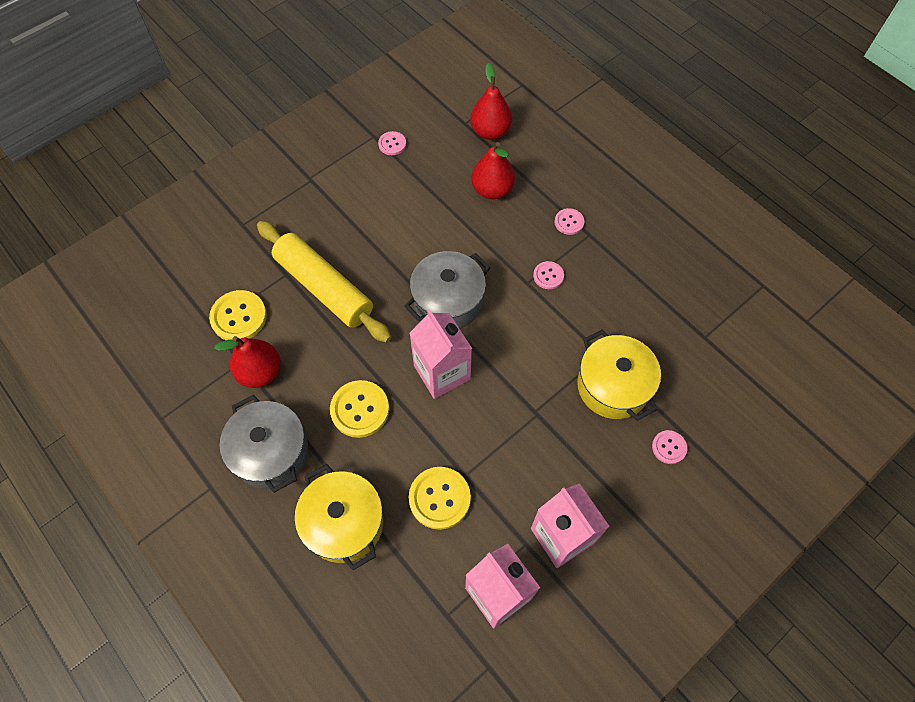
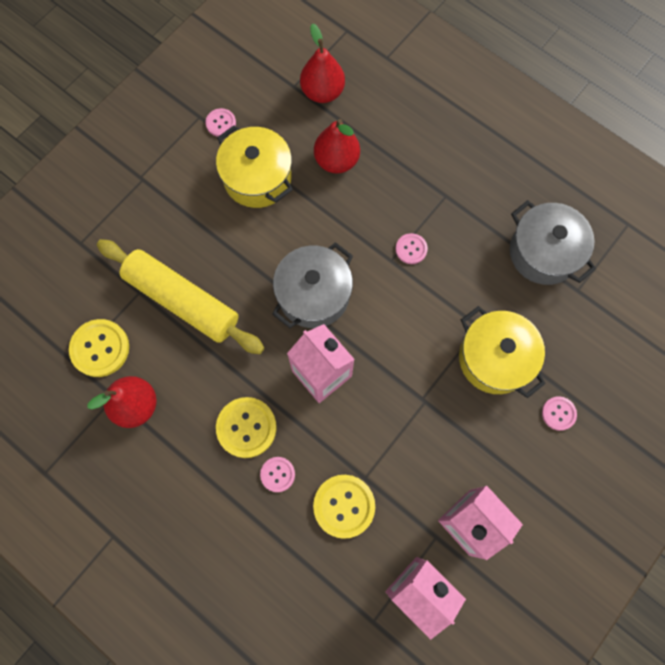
camera: 10 degrees left, 10 degrees up
(271, 452) = (166, 489): grey pot -> grey pot (543, 253)
(344, 523) = (255, 548): yellow pot -> yellow pot (257, 178)
(569, 222) = (422, 185): pink button -> pink button (277, 474)

